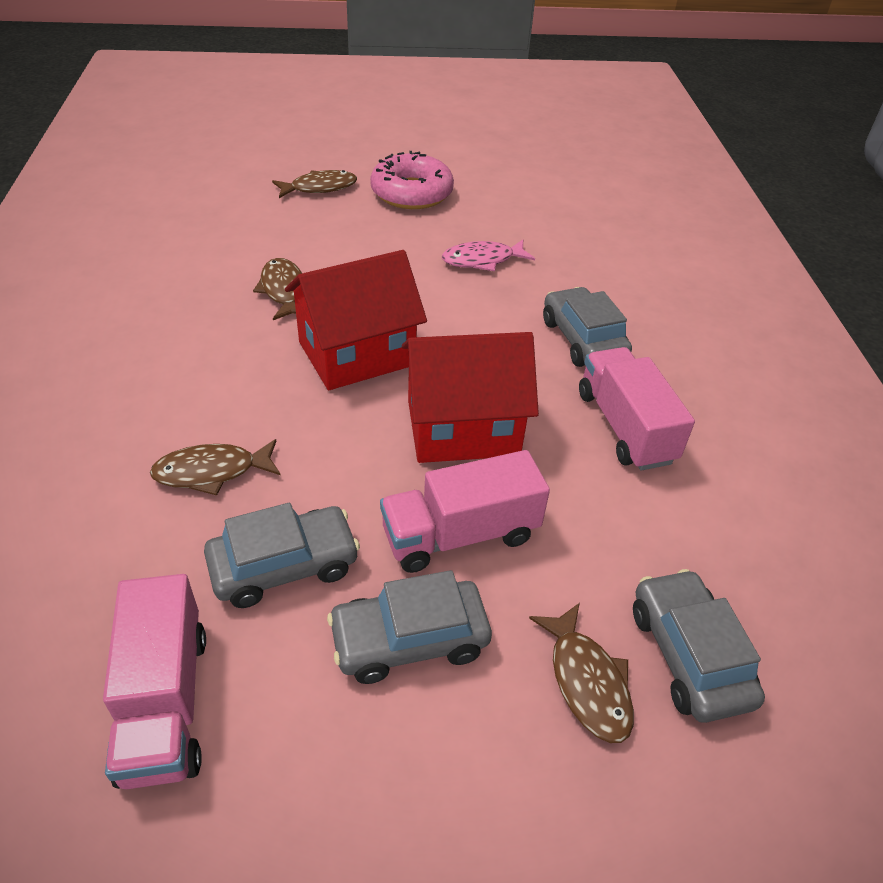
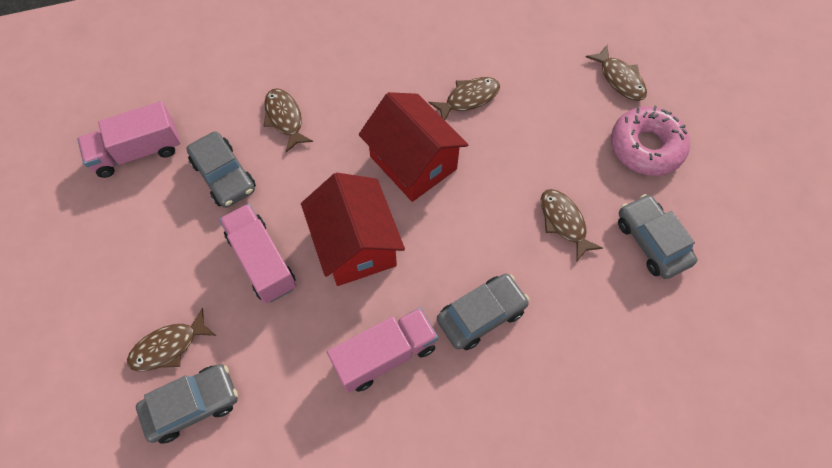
camera: 80 degrees right, 20 degrees up
(409, 640) = (184, 249): grey car -> grey car (652, 241)
(482, 260) = (563, 222): pink fish -> brown fish

